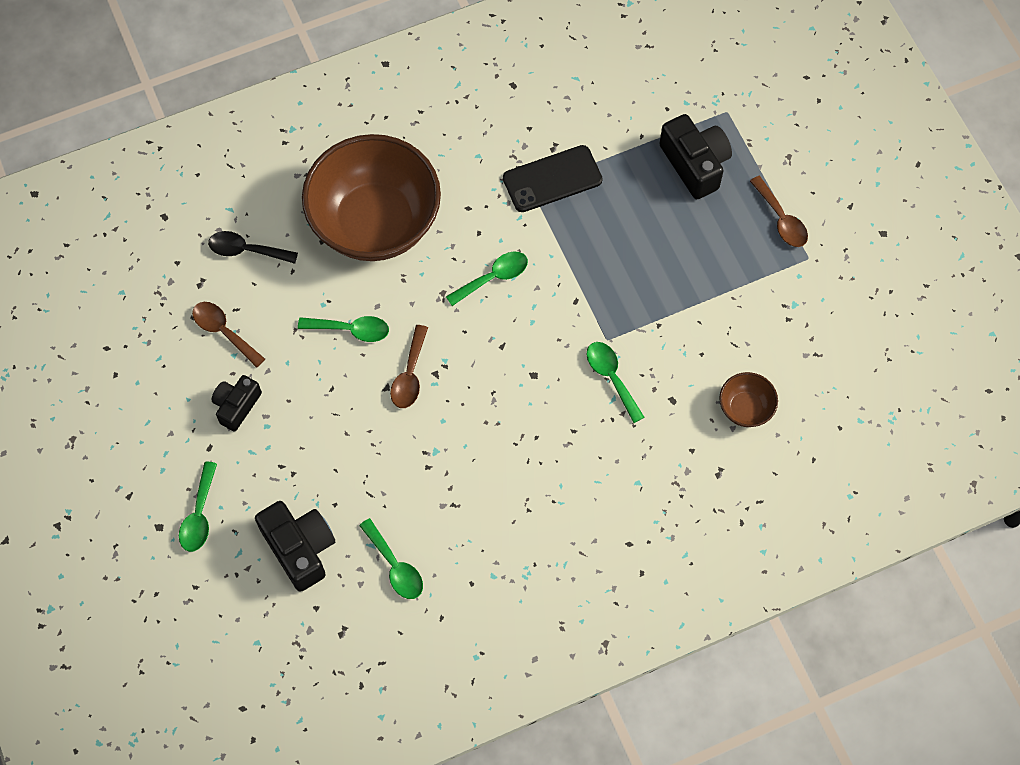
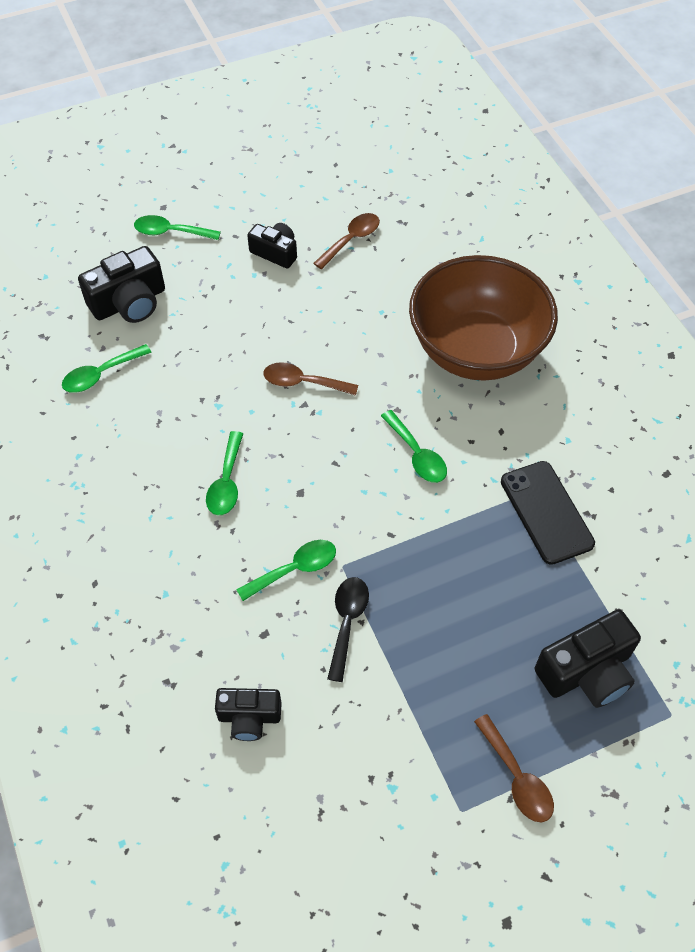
camera: 90 degrees right, 10 degrees down
(246, 250) = (438, 252): black spoon -> black spoon (347, 623)
(350, 330) = (353, 334): green spoon -> green spoon (226, 482)
(745, 408) = (249, 717): brown bowl -> black camera
(781, 219) = (516, 777): brown spoon -> brown spoon turned 90 degrees counterclockwise

